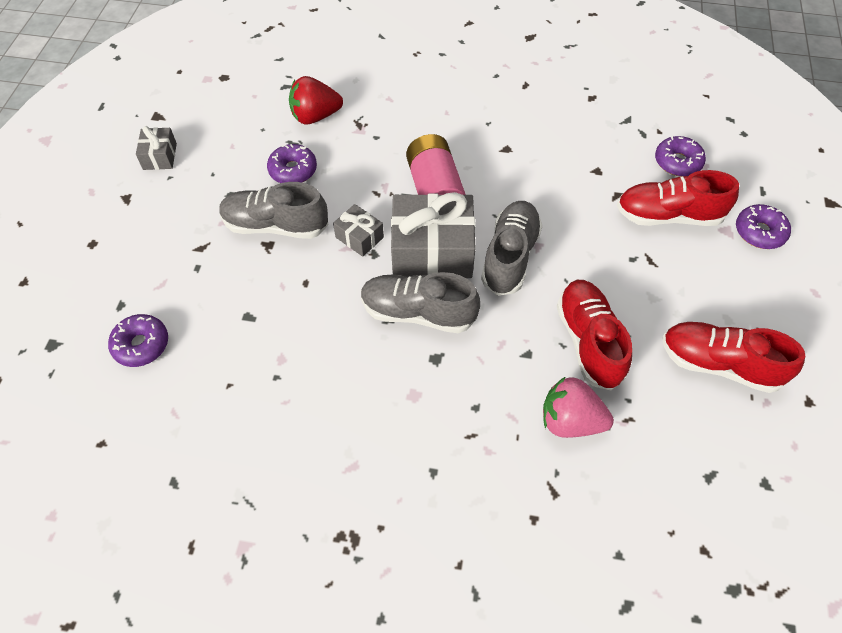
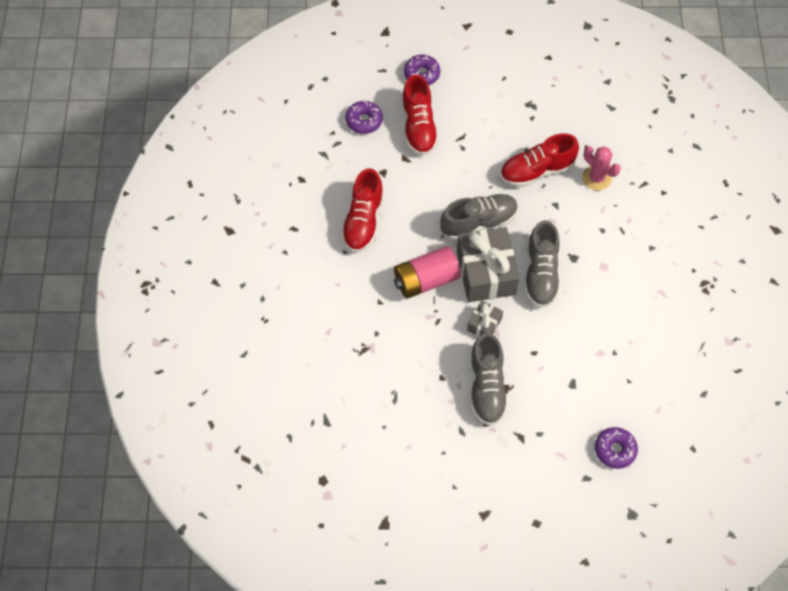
camera: 100 degrees left, 5 degrees up
(160, 156) = (433, 503): grey gift -> none
(293, 170) = (426, 389): purple donut -> none
(315, 116) = (361, 386): red strawberry -> none
(510, 256) = (478, 222): grey shoe -> grey shoe turned 150 degrees clockwise
(570, 421) = (596, 178): pink strawberry -> pink cactus
(719, 364) = (535, 101): red shoe -> red shoe (363, 221)

